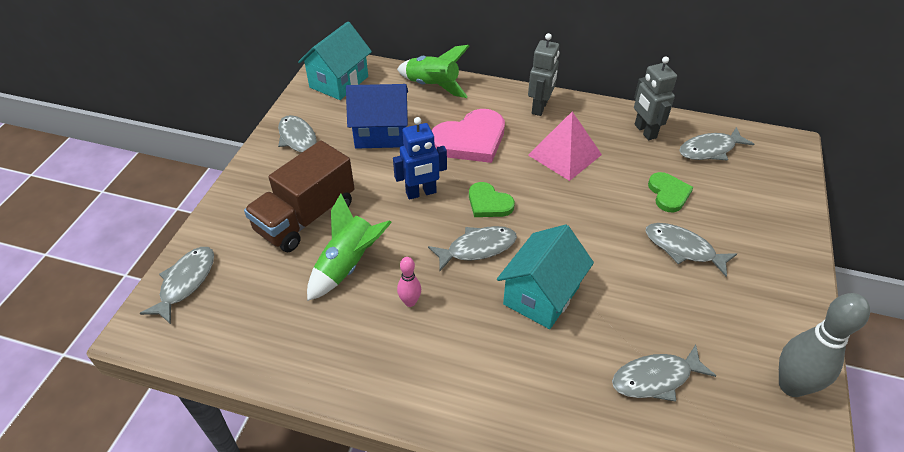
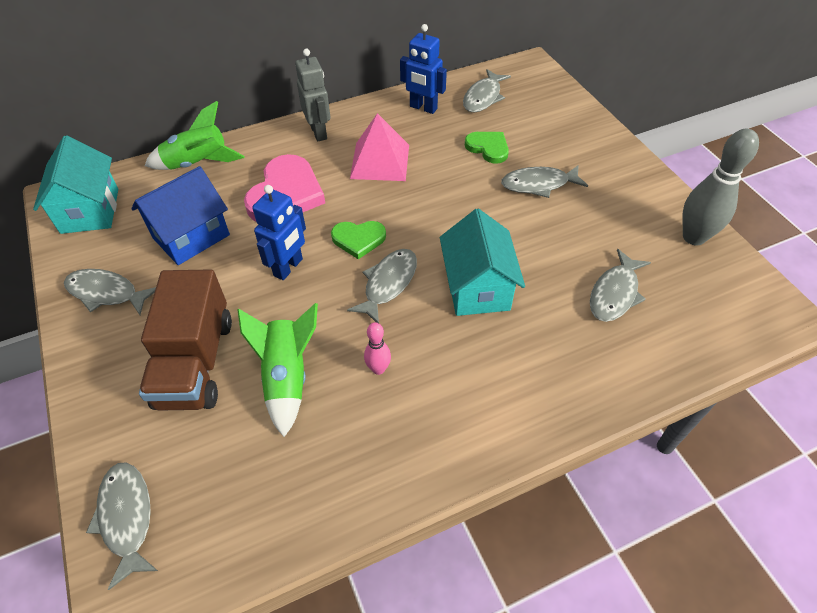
camera: 40 degrees left, 5 degrees up
(645, 131) = (423, 108): grey robot -> blue robot

